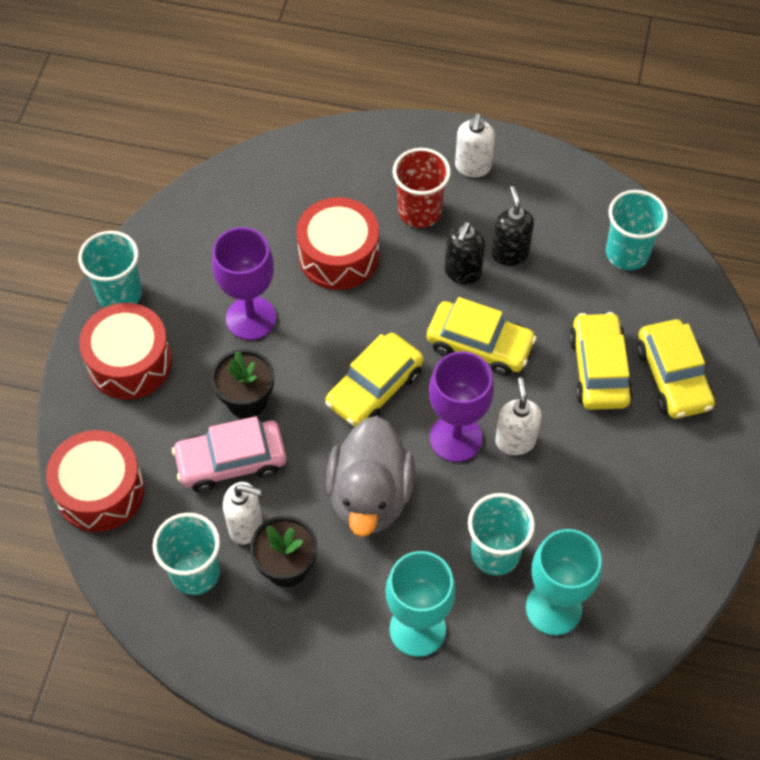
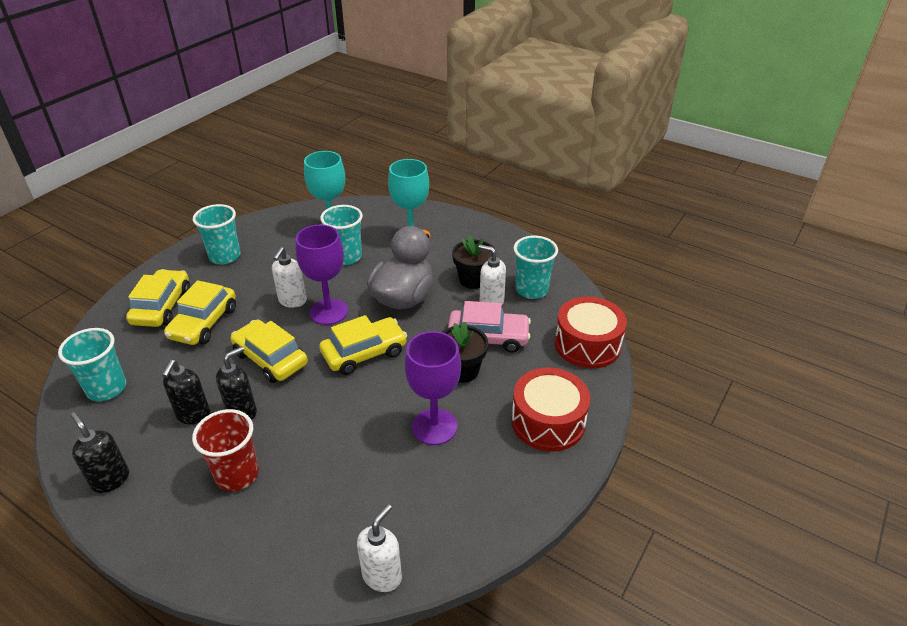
camera: 160 degrees left, 20 degrees down
(120, 294) = (545, 481): turquoise cup -> turquoise cup (225, 256)
(338, 255) = (333, 456): red drum -> none
(472, 167) = (156, 503): white soap dispenser -> white soap dispenser (382, 576)
(532, 173) = (110, 479): none -> black soap dispenser

